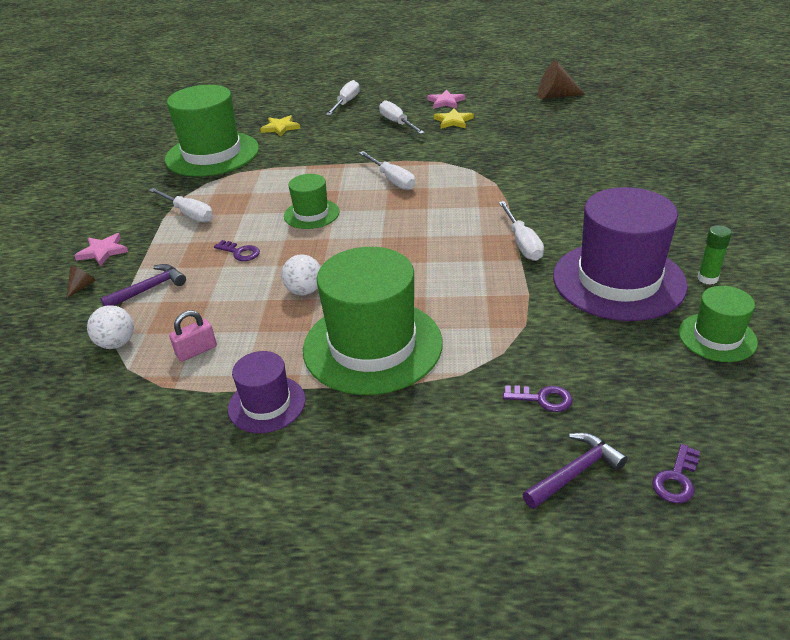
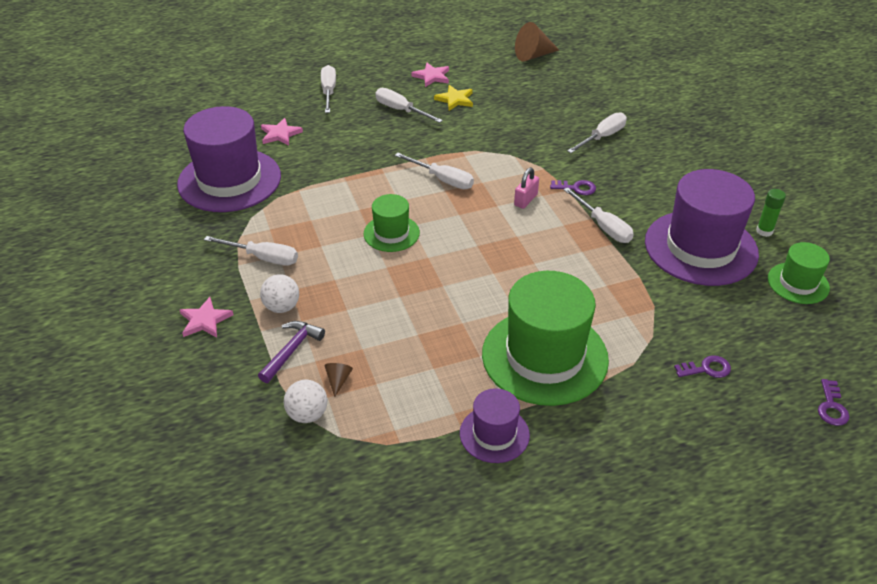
camera: 25 degrees left, 5 degrees up
(82, 286) = (217, 364): brown cone -> brown cone (338, 380)
(196, 351) = (391, 402): pink padlock -> pink padlock (525, 200)
(212, 154) = (229, 180): green hat -> purple hat
(240, 252) = (352, 290): purple key -> purple key (576, 188)
(280, 128) = (280, 134): yellow star -> pink star
(304, 291) = (446, 317): white ball -> white ball (282, 307)
(575, 472) = (764, 422): purple hammer -> none
(578, 168) = (602, 137): none -> white screwdriver

